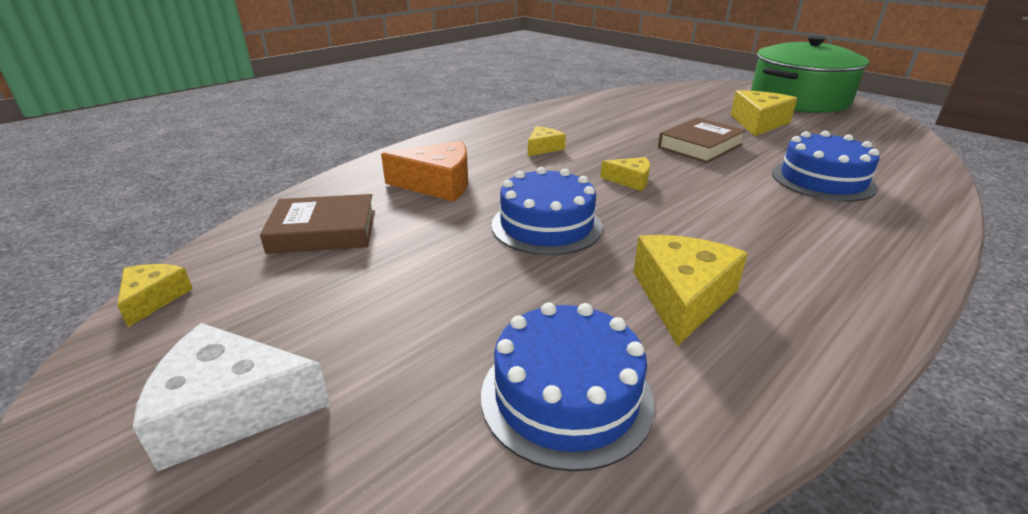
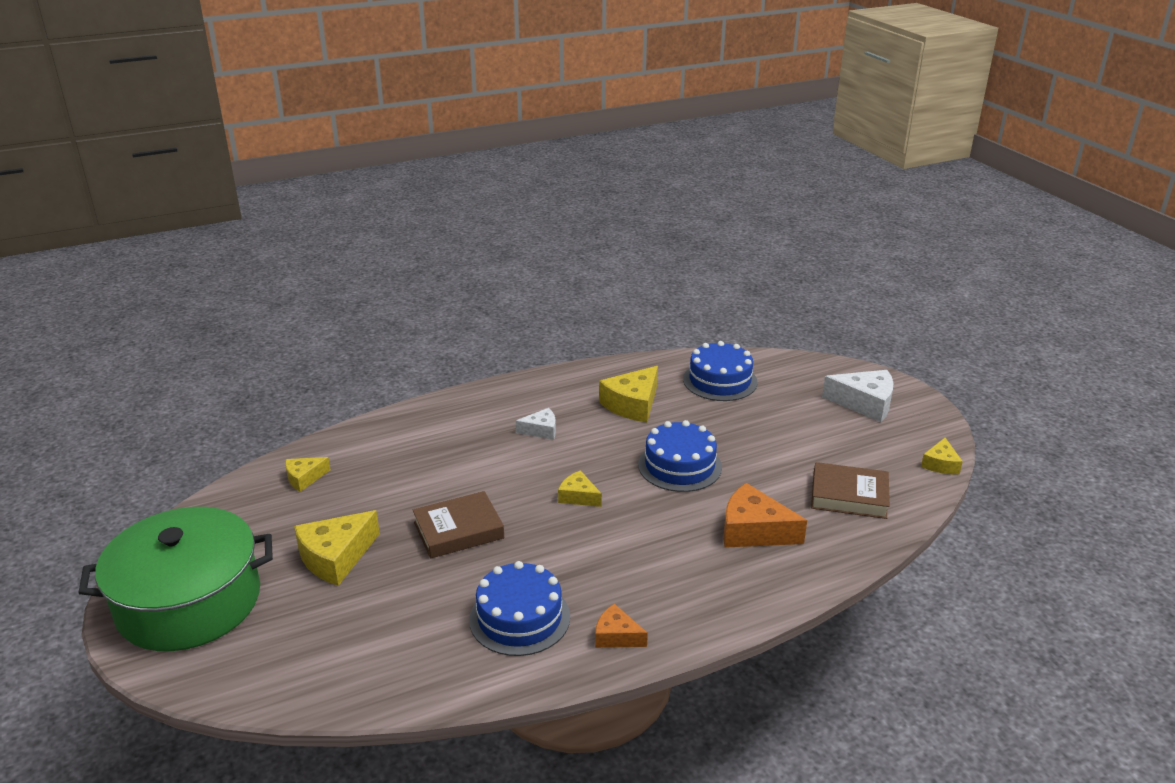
camera: 160 degrees left, 0 degrees up
(523, 121) = (616, 636): none -> orange cheese
(543, 148) = (625, 566): yellow cheese -> yellow cheese (304, 478)
(755, 232) = (541, 430): none -> white cheese
(822, 180) = (419, 461): blue cake -> blue cake (519, 618)

